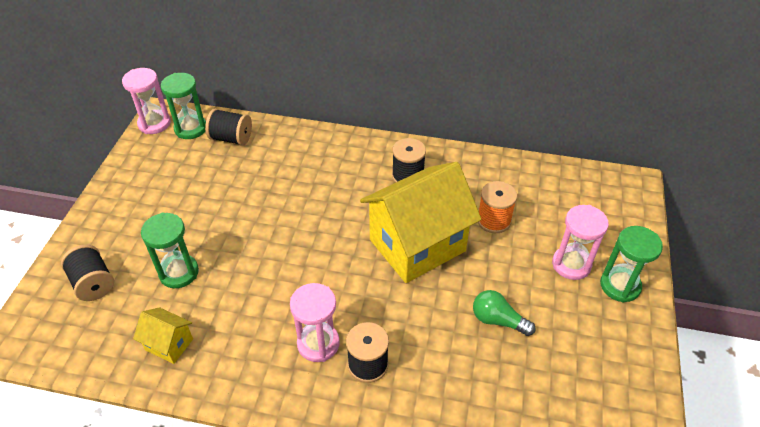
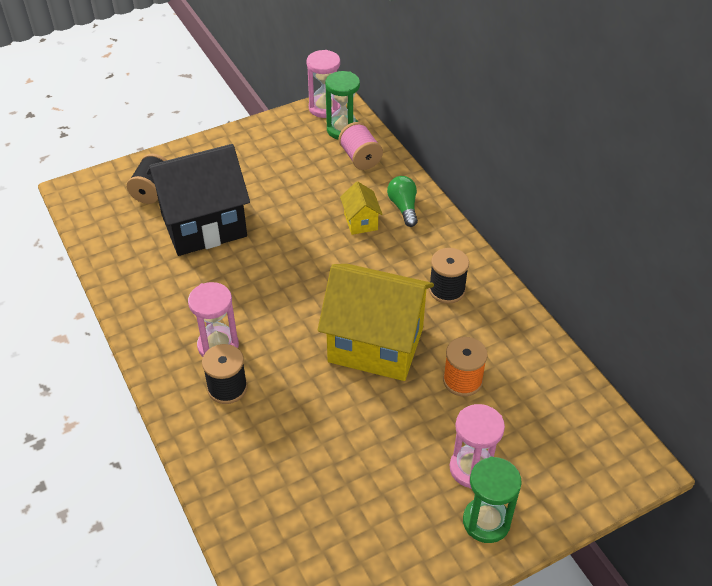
camera: 50 degrees right, 0 degrees up
(169, 344) = (141, 265): yellow house -> yellow house (360, 222)
(179, 273) = (204, 225): green hourglass -> black house
(231, 138) = (360, 158): black spool -> pink spool
(498, 320) = (351, 448): green light bulb -> green light bulb (403, 207)

